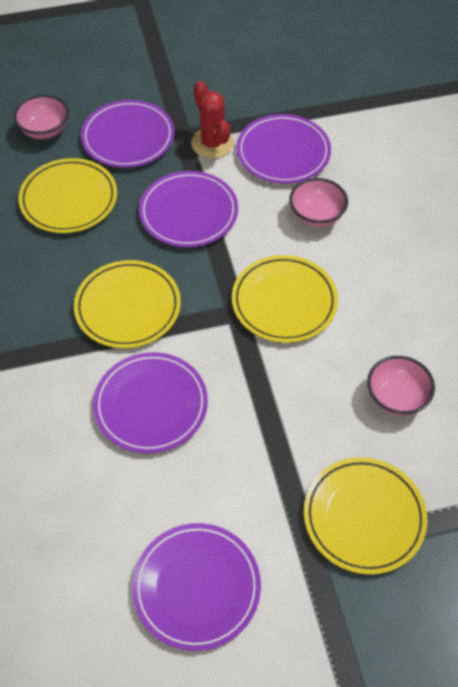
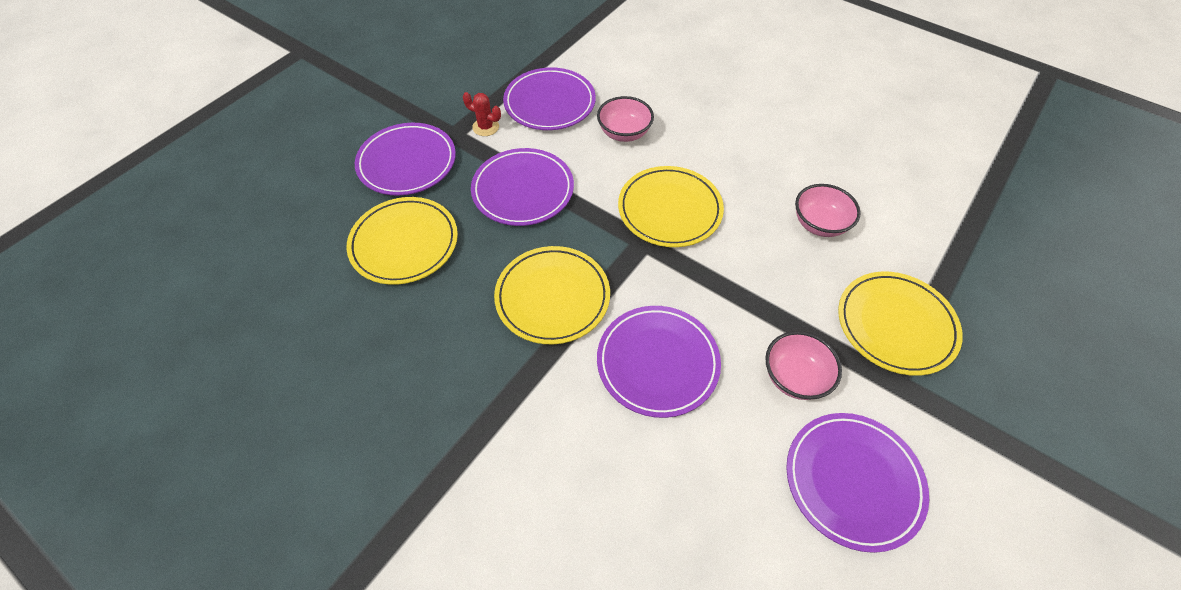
camera: 40 degrees left, 0 degrees up
(45, 130) = (320, 200): pink bowl -> pink bowl (794, 377)
(212, 143) = (485, 127): red cactus -> red cactus, size x0.62

